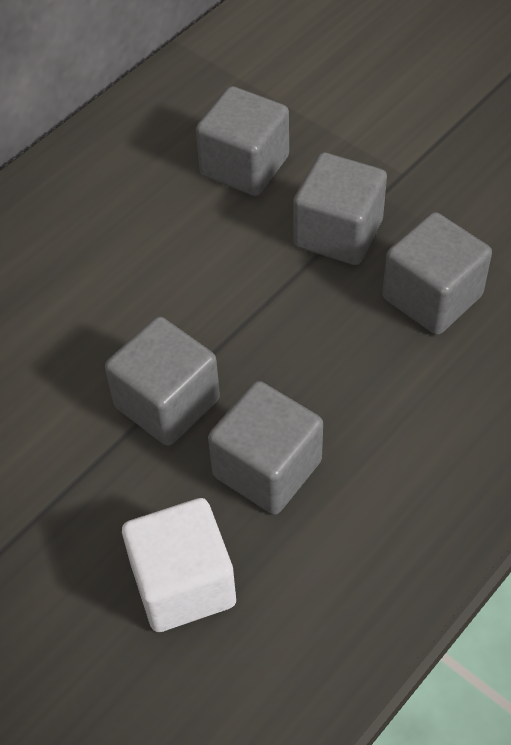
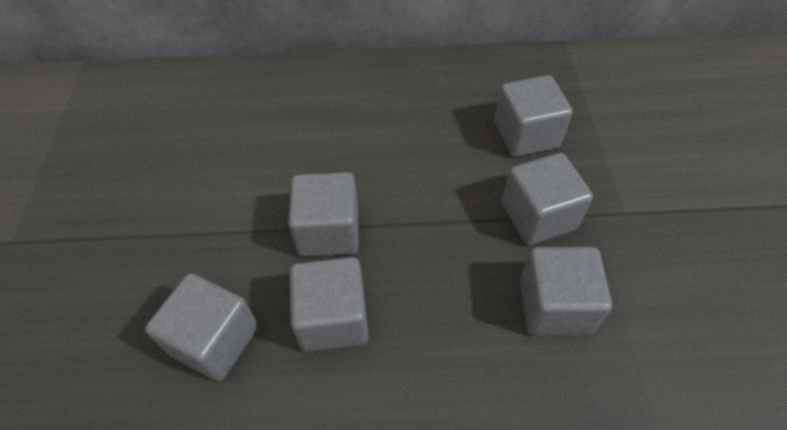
camera: 45 degrees right, 0 degrees up
(183, 584) = (215, 340): white cube -> grey cube

